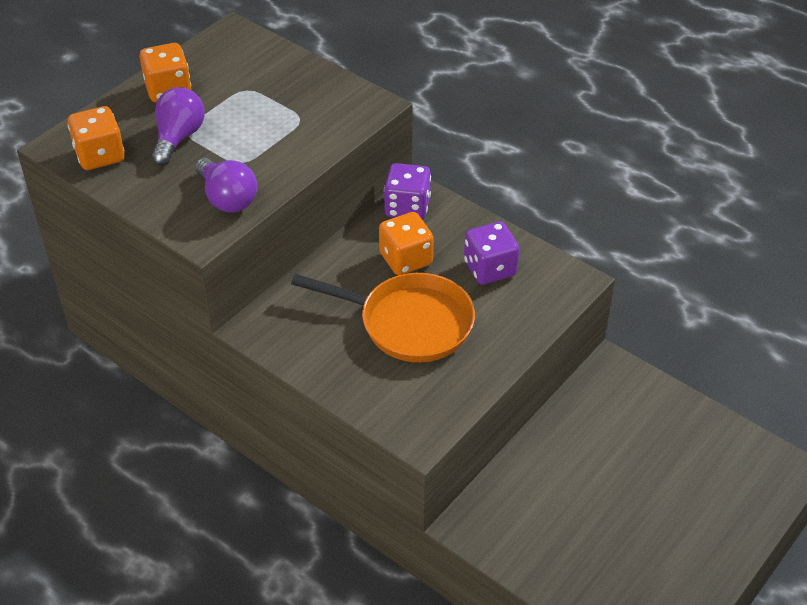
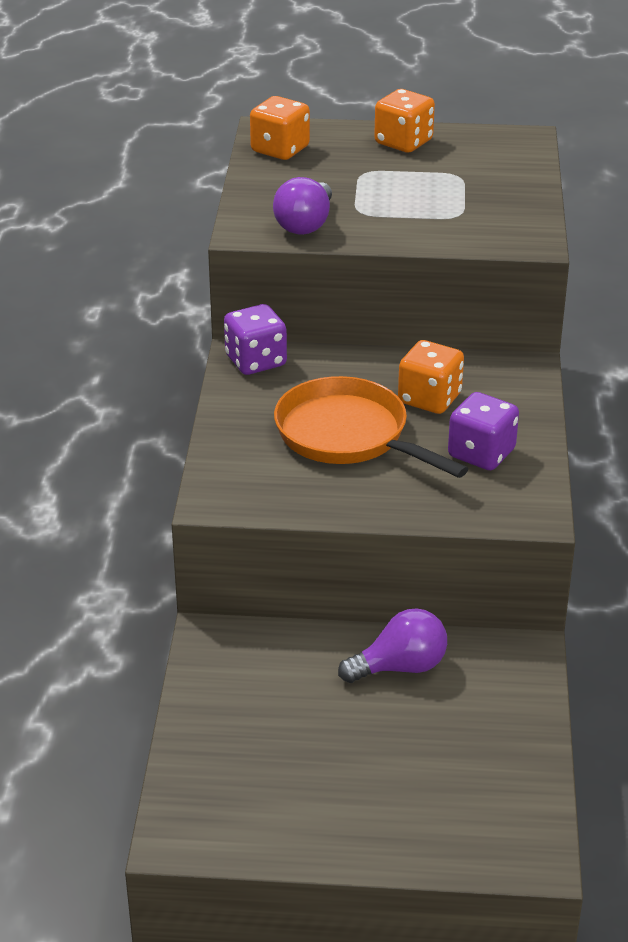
camera: 55 degrees right, 10 degrees down
(178, 138) = (350, 172): purple light bulb -> purple light bulb (400, 667)
(407, 207) = (500, 370): purple dice -> purple dice (256, 361)
(409, 323) = (348, 435): orange pan -> orange pan turned 150 degrees clockwise

